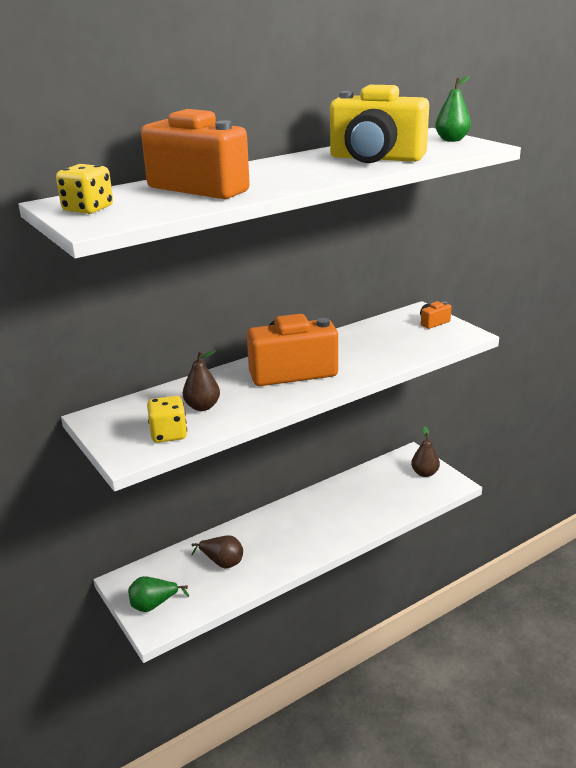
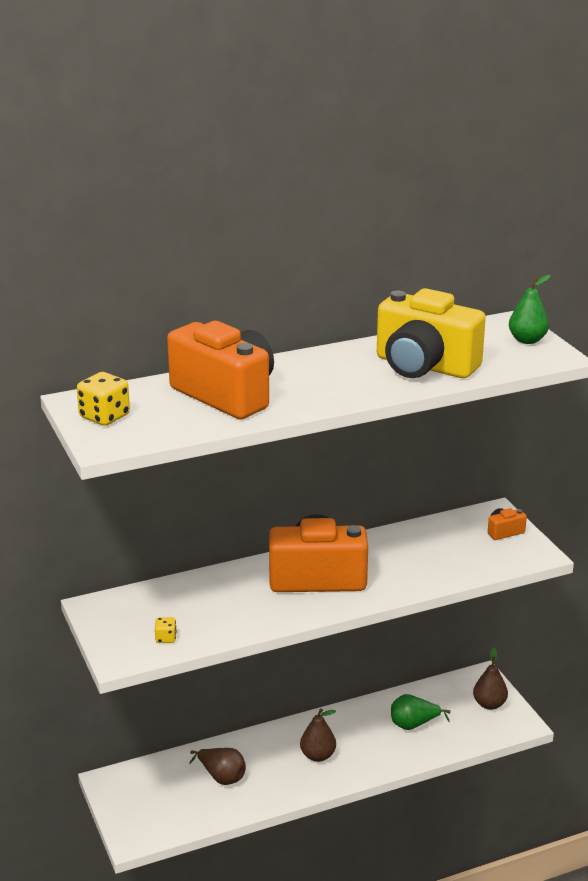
camera: 10 degrees right, 0 degrees up
(154, 605) = (137, 813): green pear -> green pear (413, 725)
(168, 434) = (166, 638): yellow dice -> yellow dice, size x0.54
(202, 407) = (208, 609): brown pear -> brown pear (318, 756)

